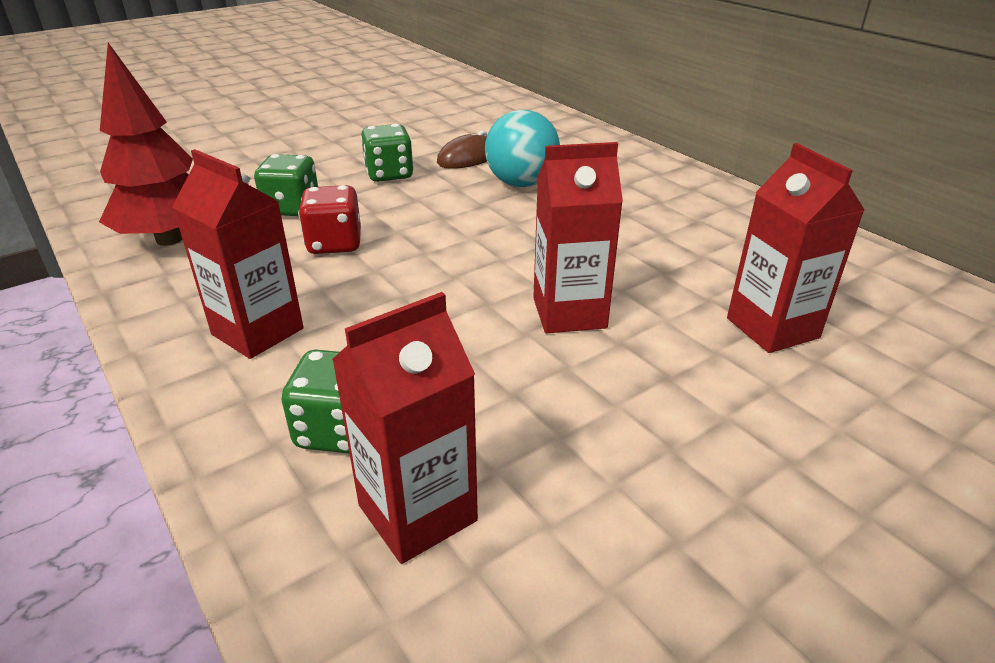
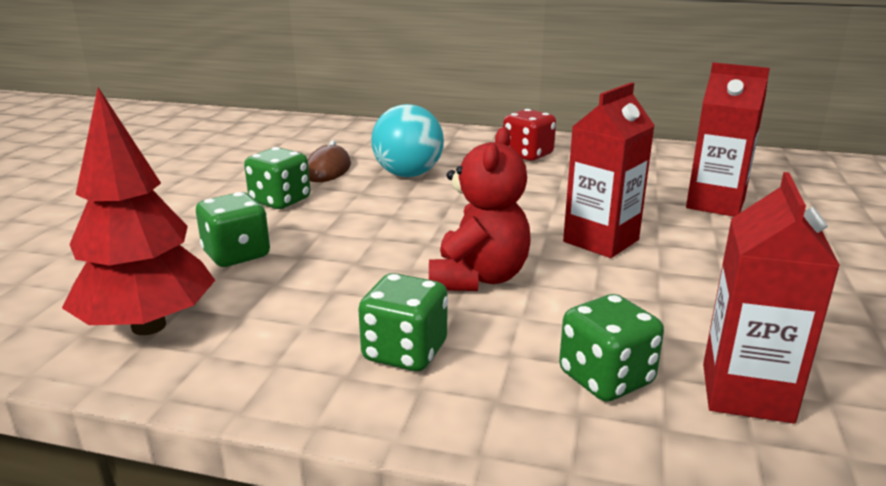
camera: 40 degrees left, 10 degrees down
(257, 331) = (405, 352): red carton -> green dice
(334, 244) = (338, 265): red dice -> red dice (527, 155)
(406, 299) = (478, 278): none -> red teddy bear

